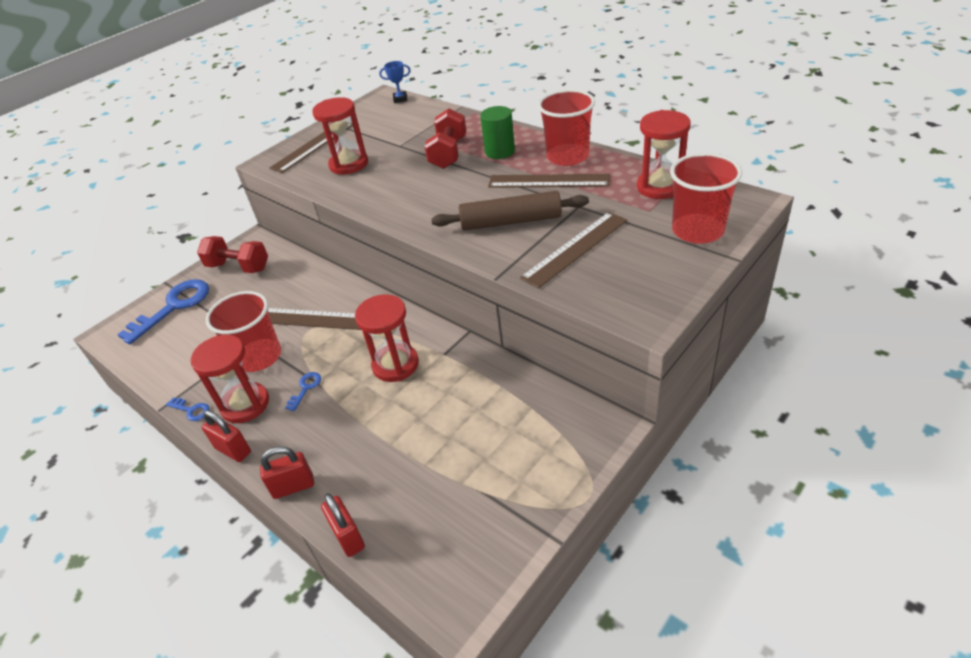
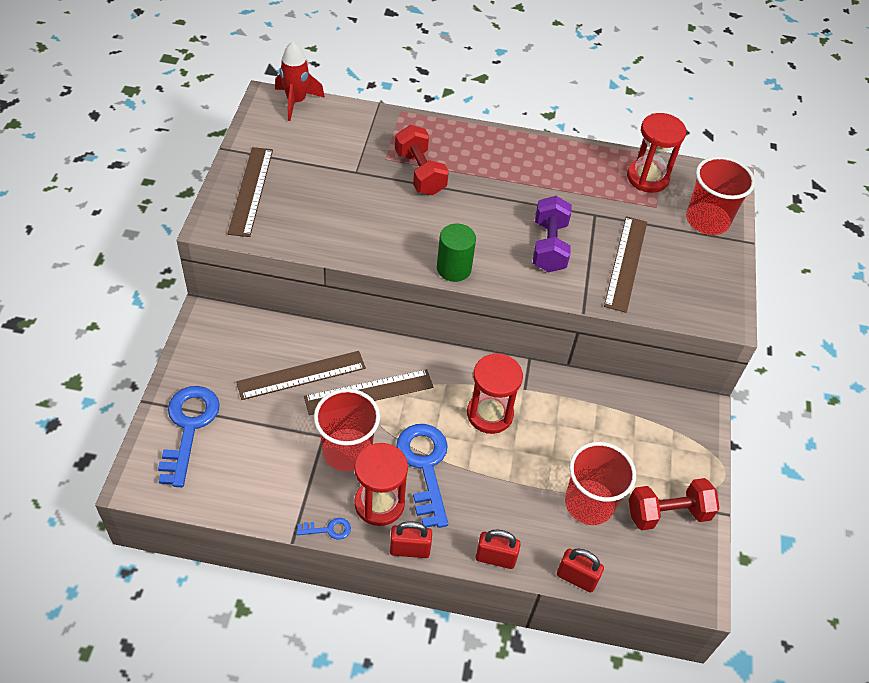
camera: 40 degrees left, 10 degrees up
(238, 267) = (221, 356): red dumbbell -> red dumbbell (668, 513)
(293, 486) = (495, 558): red padlock -> red padlock turned 60 degrees clockwise
(305, 388) = (425, 466): blue key -> blue key, size x2.27
(349, 164) = (320, 209): red hourglass -> none
(400, 99) = (296, 102): blue trophy -> red rocket
(499, 151) = (471, 161): green cylinder -> green cylinder (454, 268)
(510, 221) = (549, 246): brown rolling pin -> purple dumbbell
(548, 181) = (547, 190): brown ruler -> brown ruler (301, 375)
(567, 156) = (542, 156): red cup -> red cup (589, 503)

